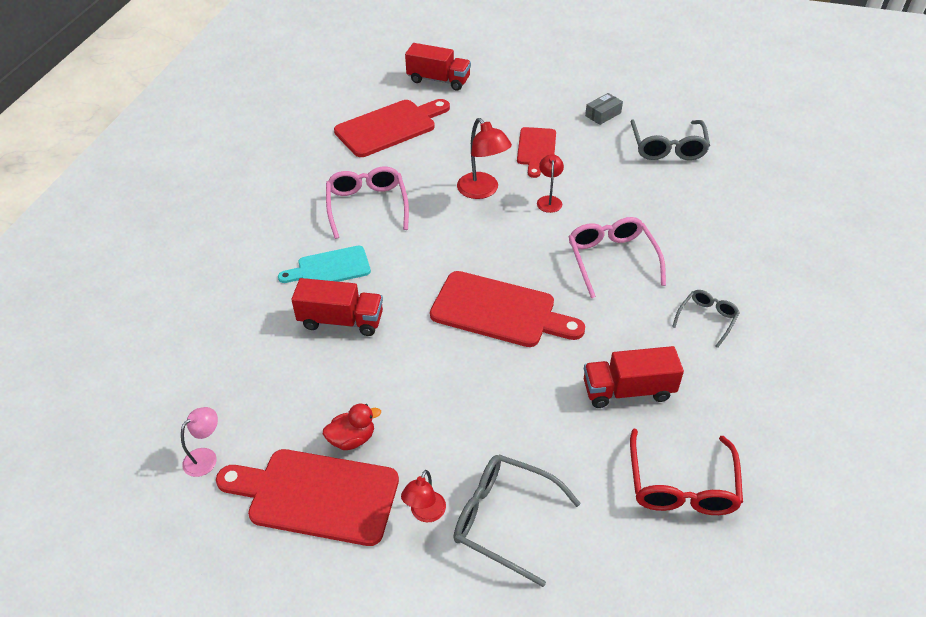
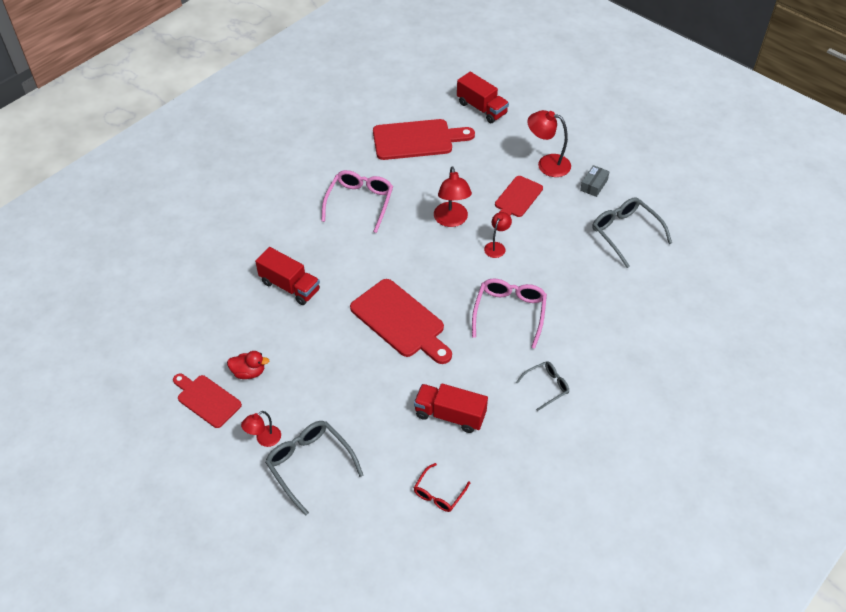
camera: 25 degrees right, 5 degrees up
(206, 457) = (156, 347): pink lamp -> none
(316, 495) = (207, 399): red cutting board -> red cutting board, size x0.63
(330, 268) = (305, 243): turquoise cutting board -> none
(542, 110) = (547, 164): none -> red lamp
(603, 114) = (594, 185): grey box -> grey box turned 45 degrees counterclockwise
(667, 147) = (625, 233): grey glasses -> grey glasses turned 120 degrees clockwise
(681, 484) = (439, 493): red glasses -> red glasses, size x0.59

